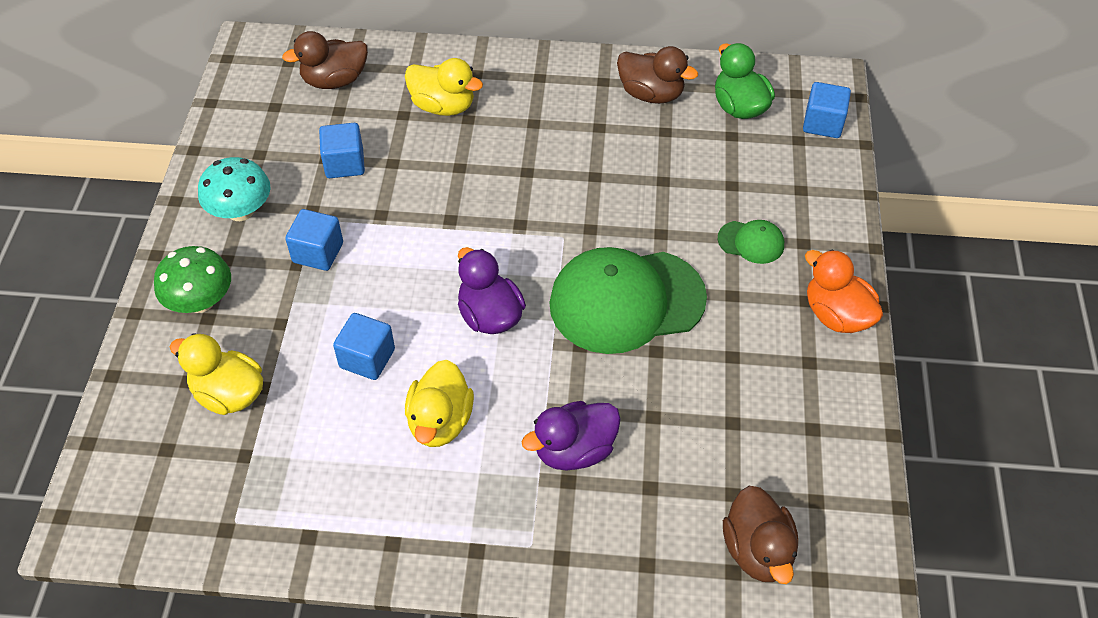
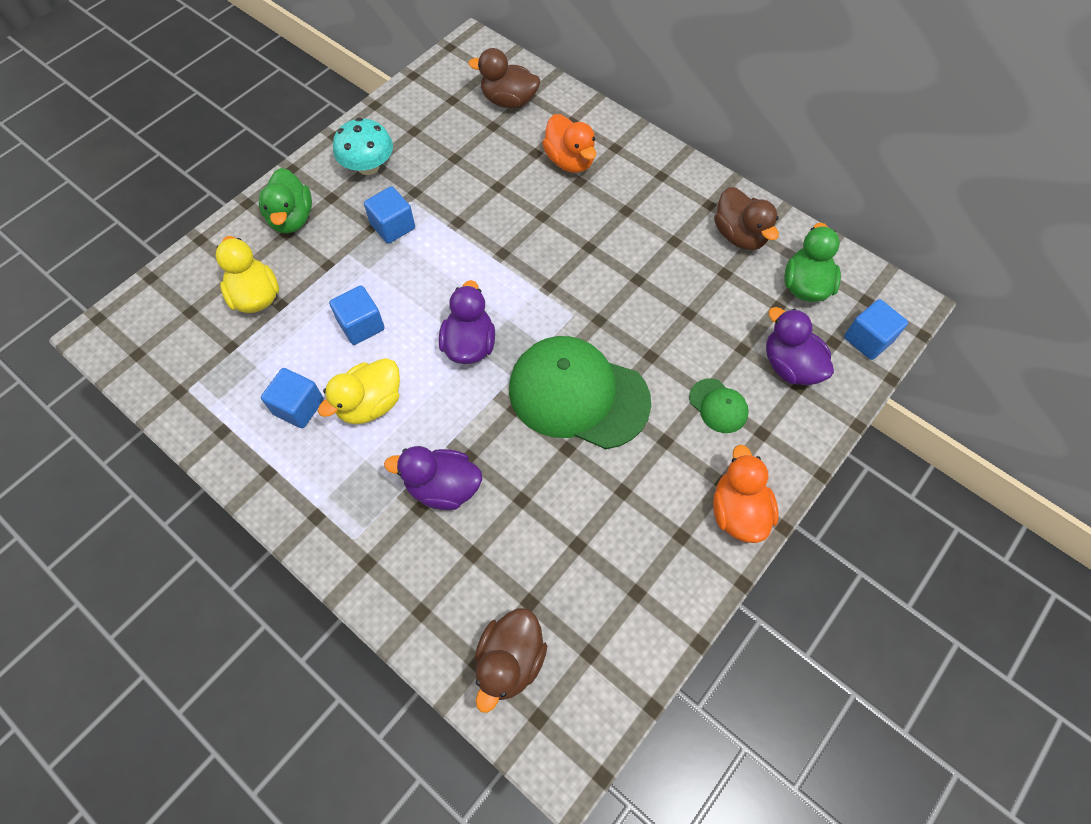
camera: 35 degrees right, 10 degrees up
(200, 301) = (292, 218): green mushroom -> green duck
(344, 164) = (464, 169): blue cube -> blue cube (298, 407)
(443, 106) = (569, 161): yellow duck -> orange duck
(781, 177) = (790, 366): none -> purple duck

